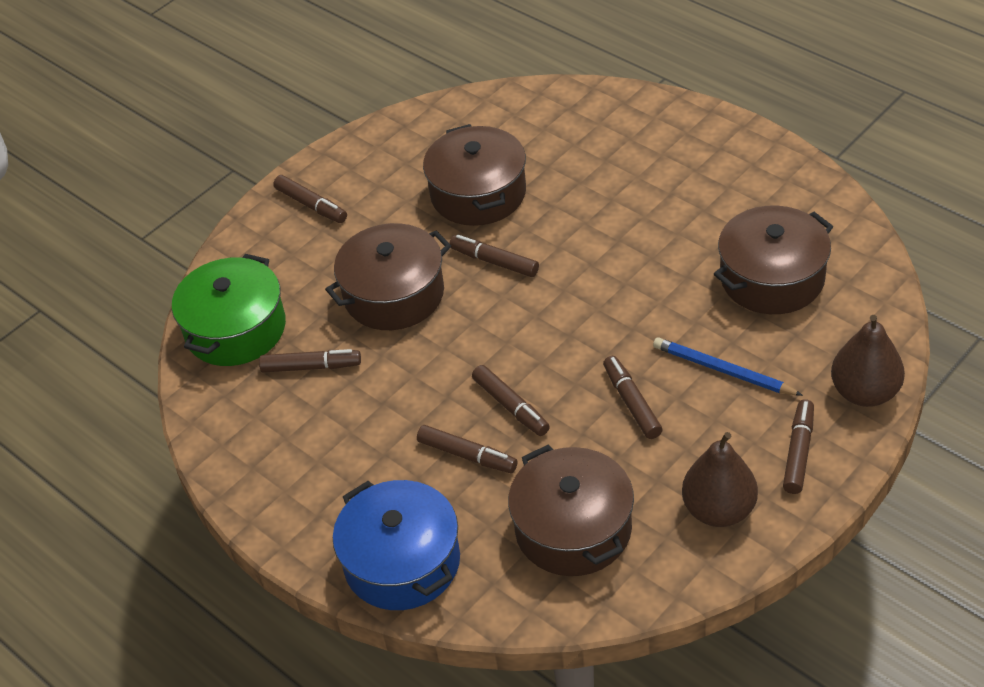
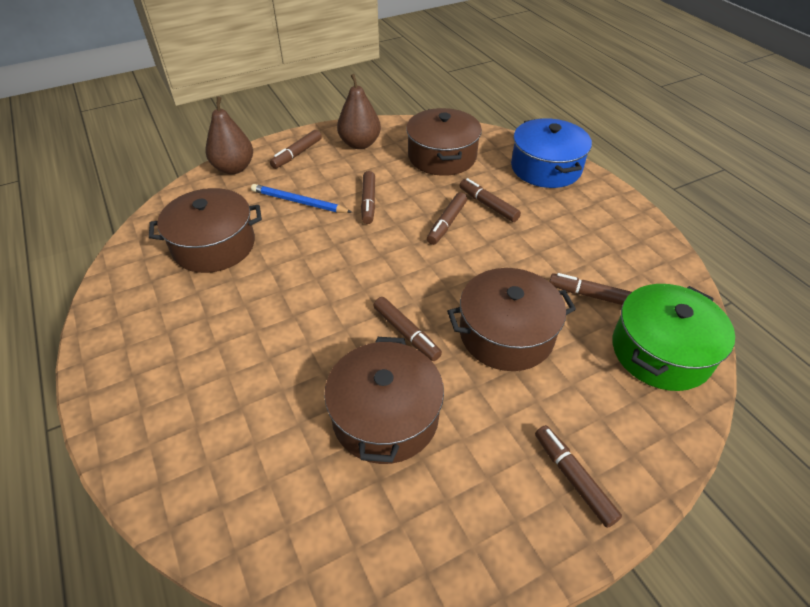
camera: 165 degrees left, 0 degrees up
(511, 406) = (447, 223): brown marker -> brown marker turned 135 degrees counterclockwise
(723, 370) = (299, 202): blue pencil -> blue pencil turned 150 degrees clockwise

